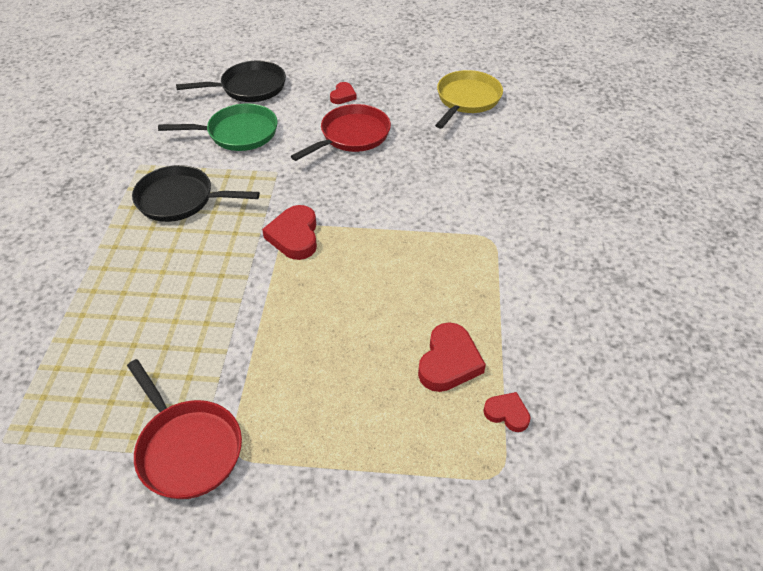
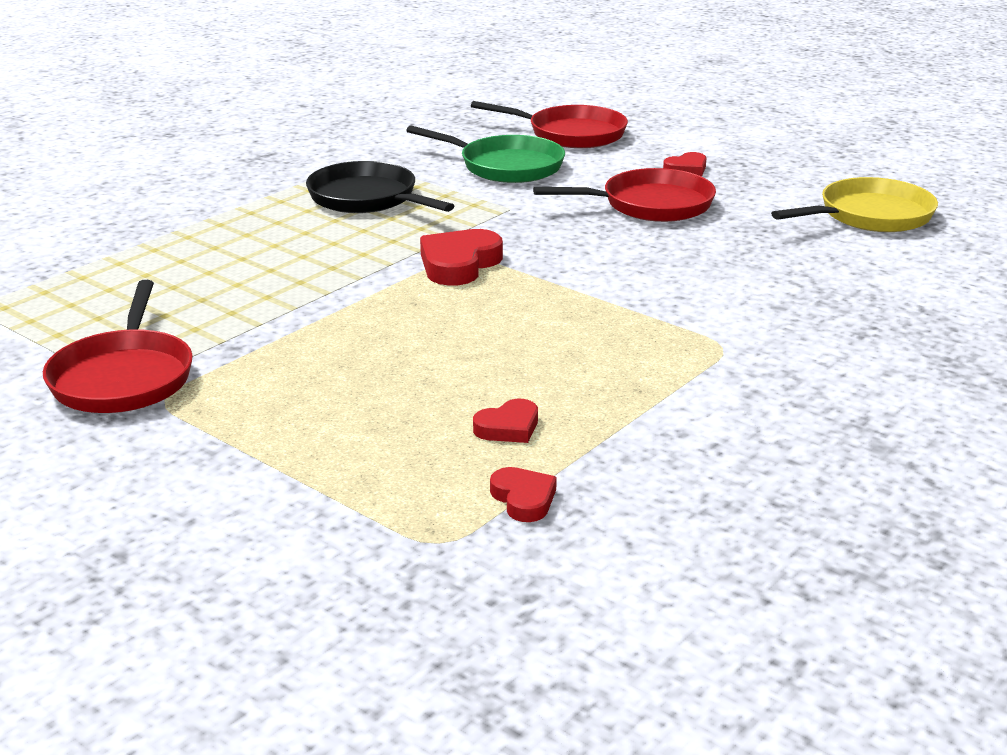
camera: 35 degrees right, 20 degrees down
(249, 88) = (570, 134): black pan -> red pan
(449, 362) = (508, 427): red heart -> red heart, size x0.58

